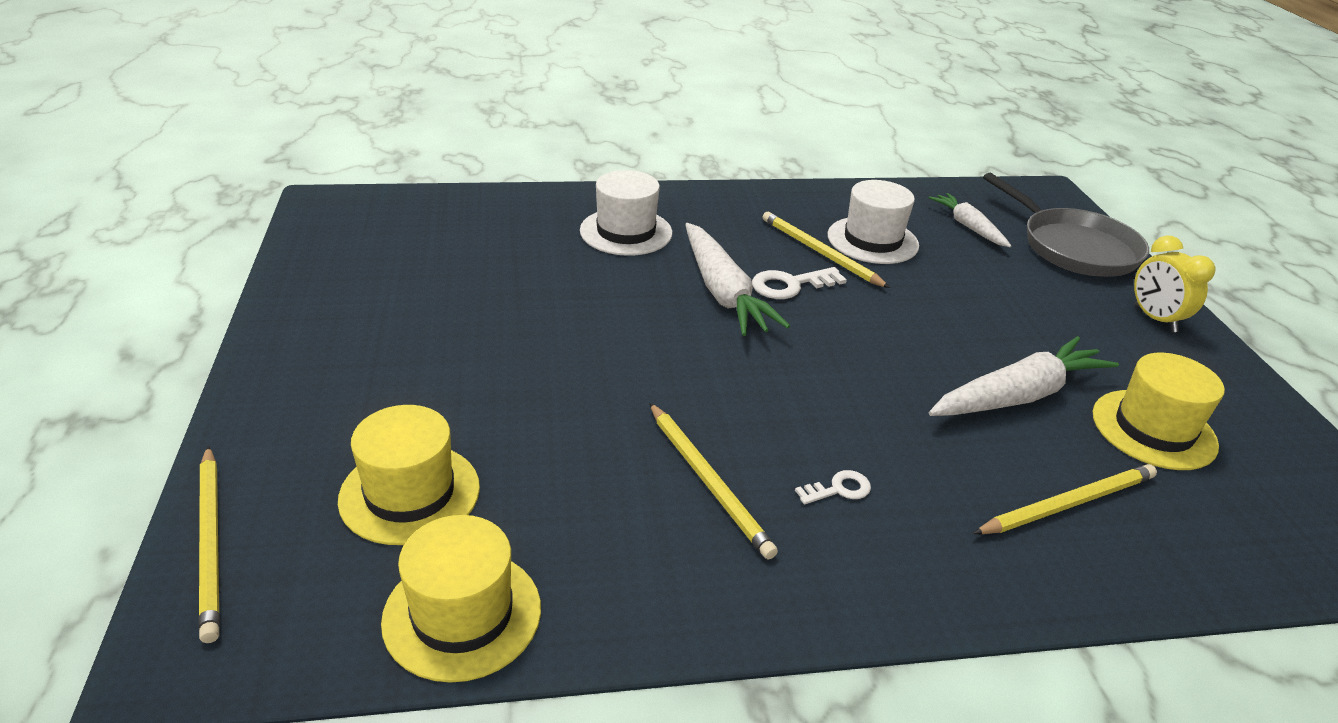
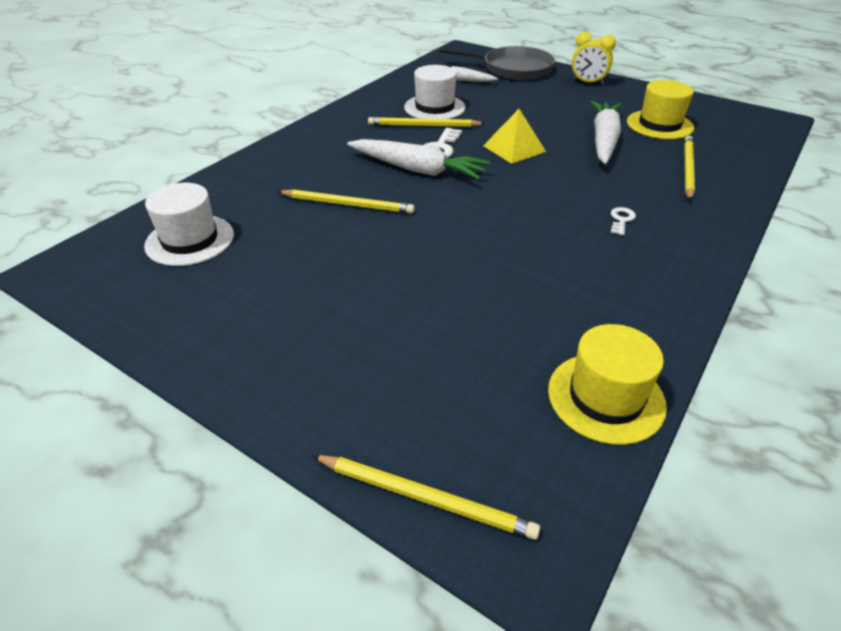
camera: 45 degrees left, 5 degrees up
(410, 493) = (471, 373): yellow hat -> none
(626, 232) = (309, 169): white hat -> white hat (190, 240)
(708, 481) = (576, 255): yellow pencil -> yellow pencil (348, 204)
(874, 335) = (514, 148): none -> yellow pyramid

